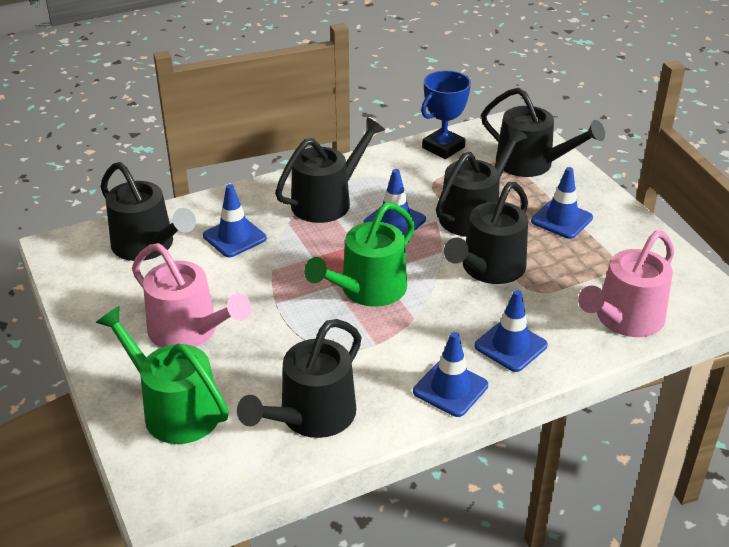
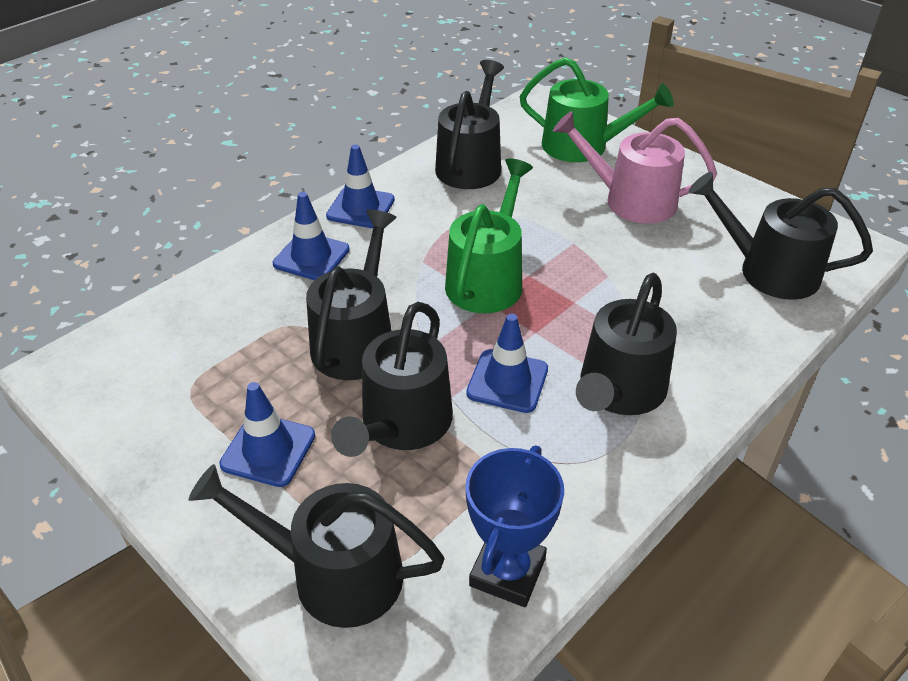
camera: 160 degrees right, 5 degrees up
(234, 237) = (686, 305): blue traffic cone -> none
(625, 319) = (184, 314): pink watering can -> none

